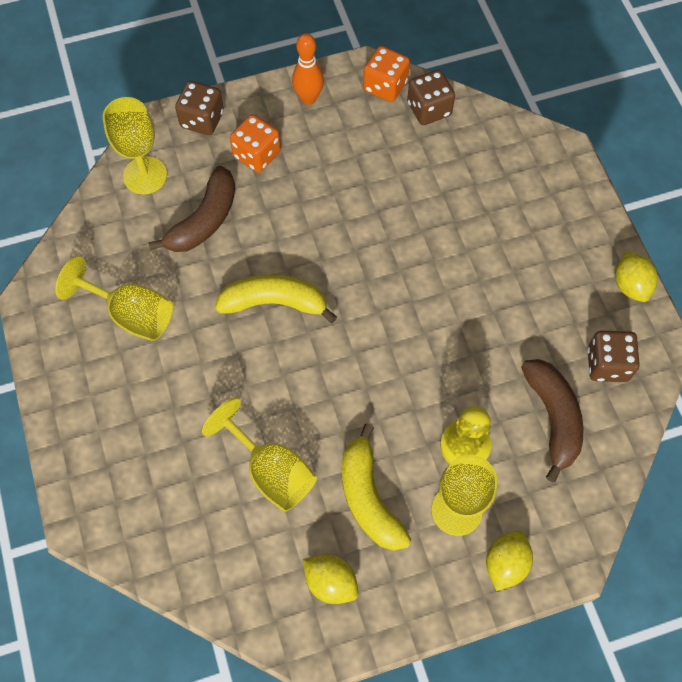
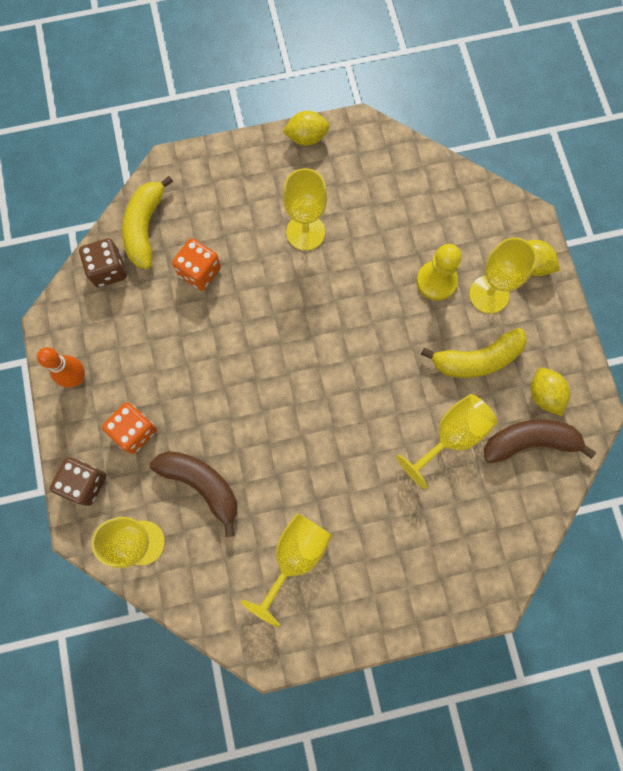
camera: 85 degrees left, 10 degrees up
(274, 302) = (295, 424): yellow banana -> yellow banana (145, 228)
(330, 582) = (544, 395): yellow lemon -> yellow lemon turned 60 degrees counterclockwise
(385, 86) = (75, 306): orange dice -> orange dice (199, 272)
(505, 294) = (305, 232): none -> yellow goblet
(553, 418) = (417, 213): brown banana -> brown banana (529, 441)
(607, 364) = (374, 167): brown dice -> none

